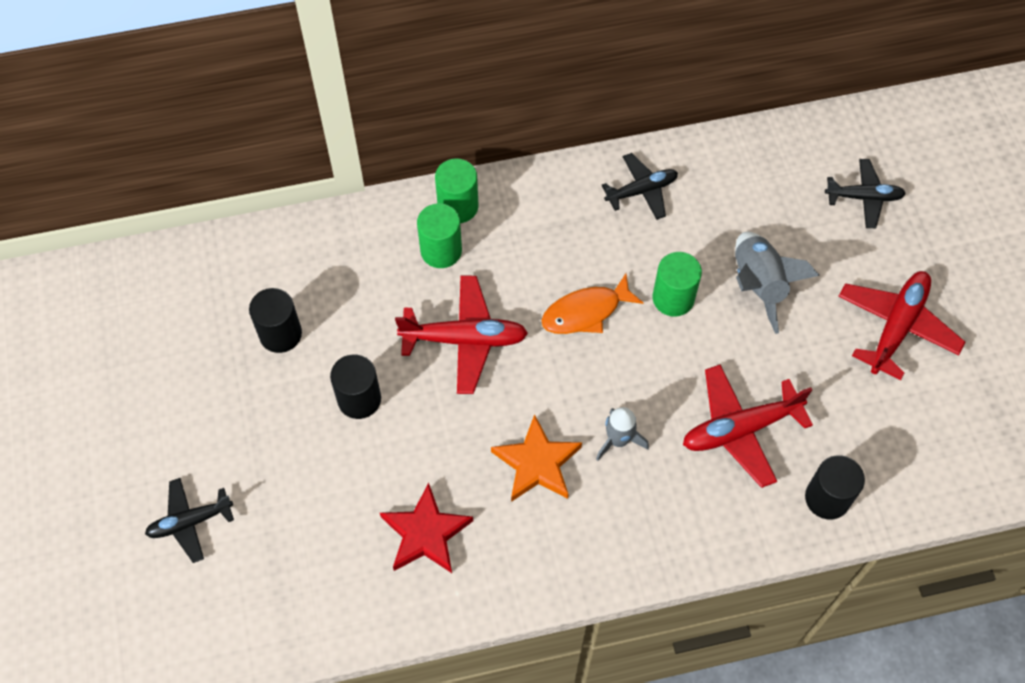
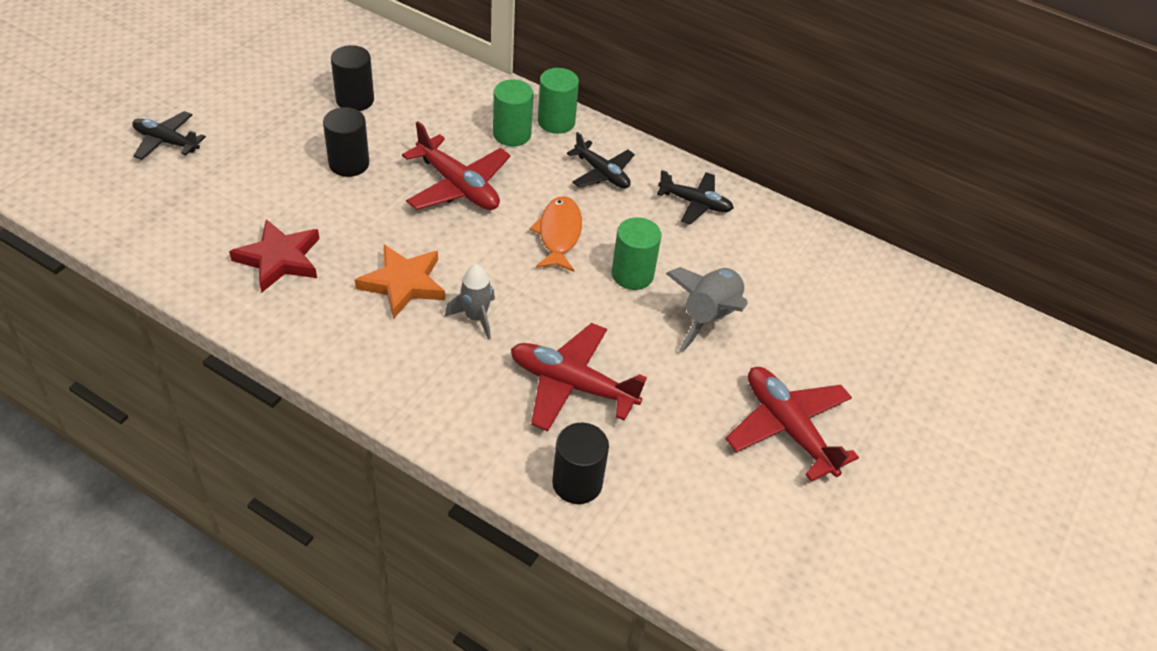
camera: 40 degrees right, 15 degrees down
(586, 312) = (559, 234): orange fish -> orange fish turned 75 degrees clockwise
(863, 197) = (870, 332): black plane -> black plane (602, 173)
(896, 327) = (788, 428): red plane -> red plane turned 105 degrees counterclockwise

